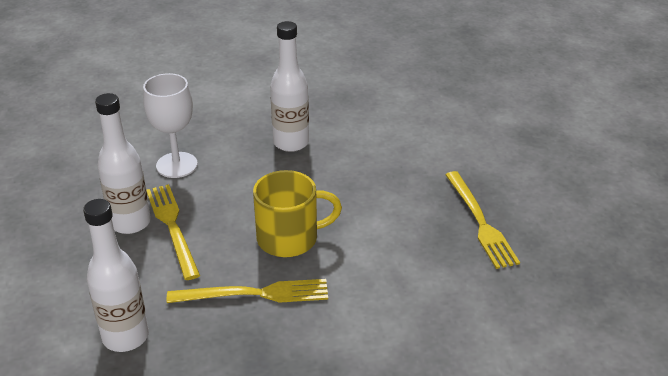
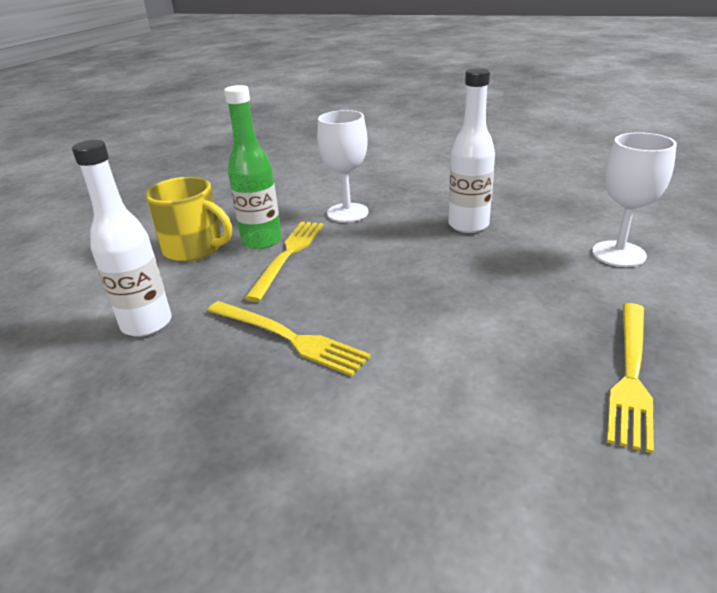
camera: 40 degrees right, 5 degrees down
(130, 223) = (262, 241): white bottle -> green bottle
(289, 238) = (378, 302): yellow mug -> yellow mug (195, 248)
(413, 133) = (618, 254): none -> white goblet

